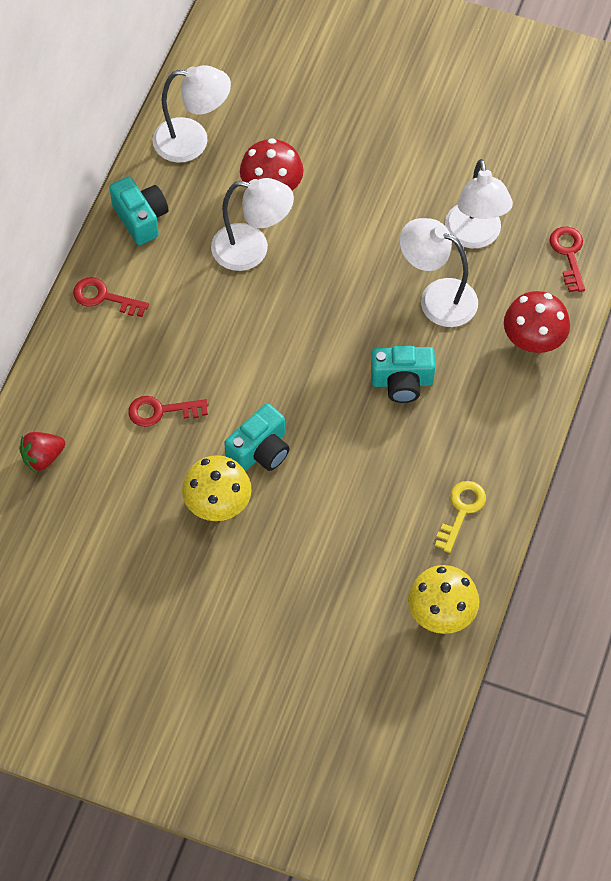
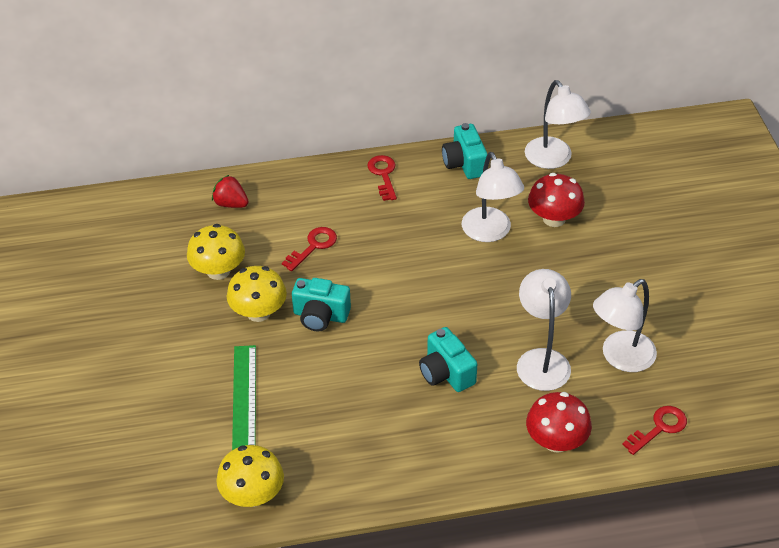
camera: 60 degrees right, 15 degrees down
(134, 513) = (218, 271): none -> yellow mushroom
(141, 218) = (464, 163): turquoise camera -> turquoise camera turned 135 degrees clockwise
(161, 411) = (313, 246): red key -> red key turned 75 degrees clockwise
(324, 569) = (244, 401): none -> green ruler
(461, 511) = (356, 465): yellow key -> none

